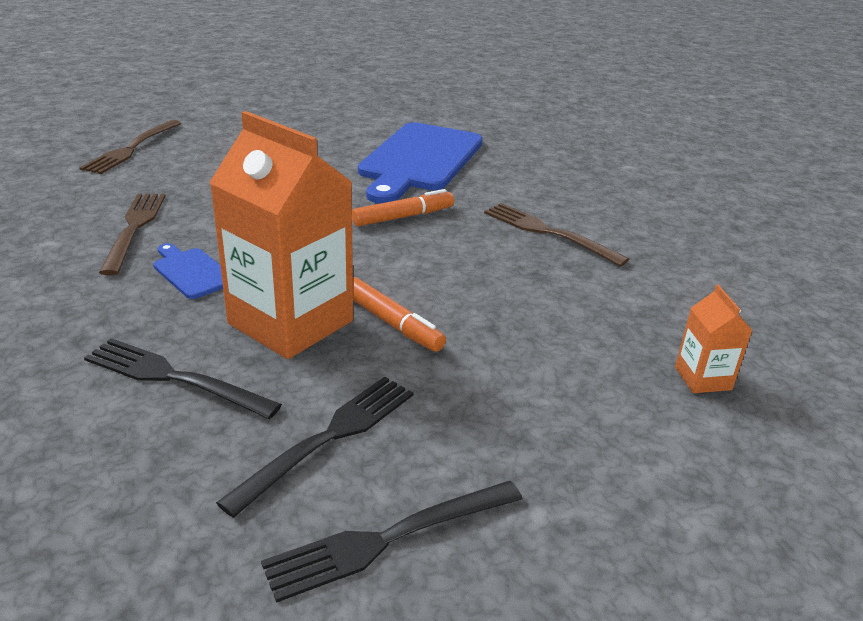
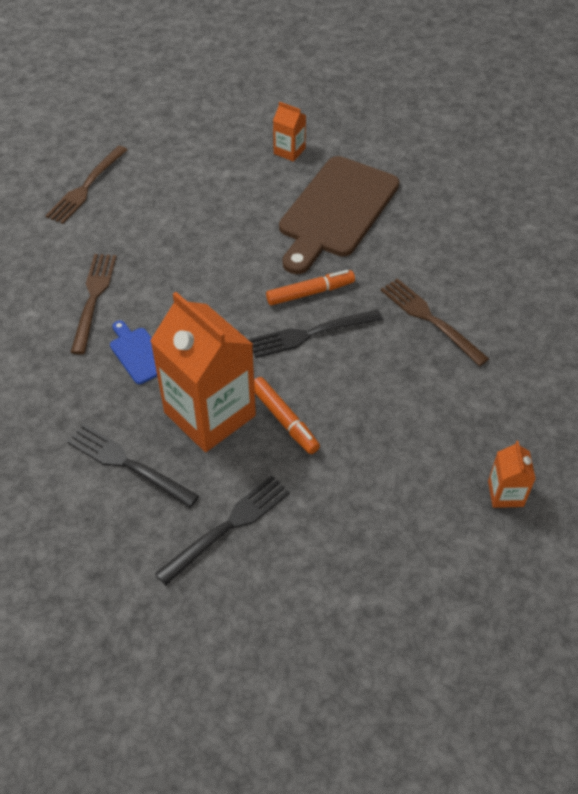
camera: 10 degrees right, 20 degrees up
(360, 123) = (289, 151): none -> orange carton
(387, 539) = (257, 610): black fork -> black fork (310, 334)
(419, 160) = (336, 211): blue cutting board -> brown cutting board

